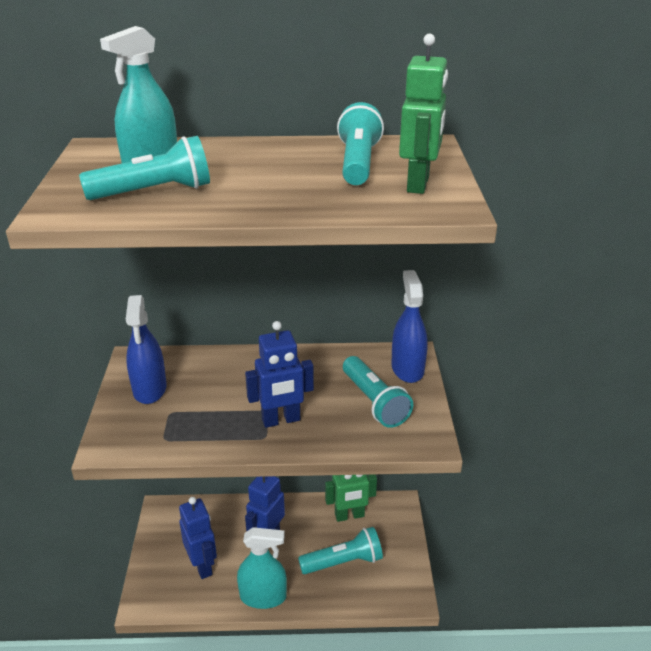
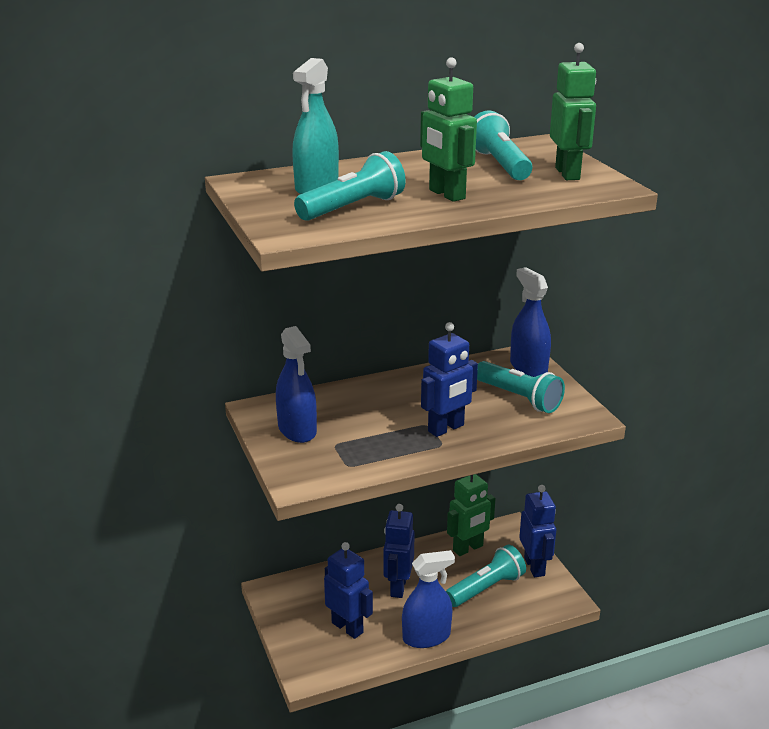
camera: 20 degrees left, 5 degrees down
(263, 190) = (446, 194): none -> green robot
(263, 596) = (426, 637): turquoise spray bottle -> blue spray bottle
(400, 552) = (534, 566): none -> blue robot

